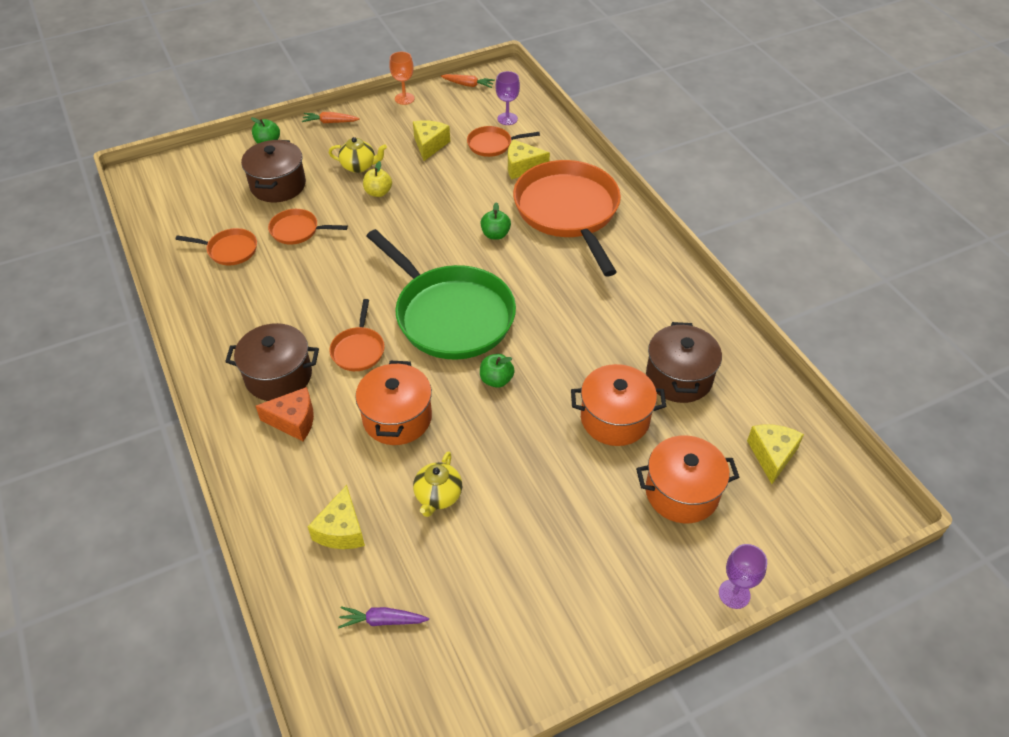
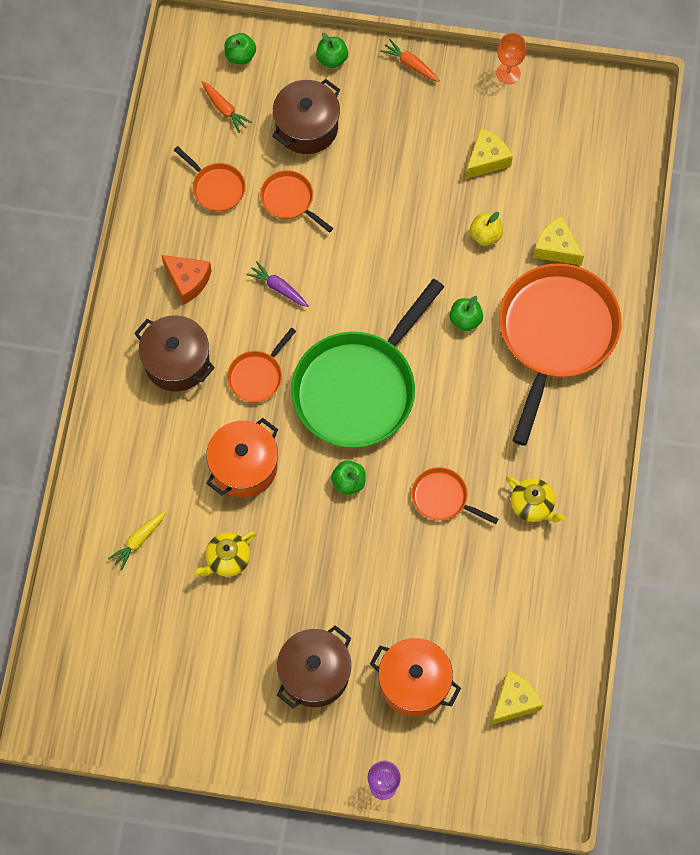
camera: 35 degrees right, 20 degrees up
(193, 170) = (240, 56): none -> green apple
(294, 421) = (162, 416): orange cheese -> orange cheese (188, 281)
(341, 530) = (139, 540): yellow cheese -> yellow carrot
(359, 166) = (398, 148): yellow teapot -> yellow teapot (532, 505)
(378, 192) = (394, 196): yellow apple -> yellow apple (485, 235)
(382, 620) = (122, 633): purple carrot -> purple carrot (278, 288)
(450, 315) = (358, 388): green pan -> green pan turned 45 degrees clockwise
(468, 85) = (589, 91): orange carrot -> orange carrot (224, 109)
(492, 144) = (549, 197): orange pan -> orange pan (442, 498)
(507, 119) = (592, 169): purple goblet -> none
(615, 419) = (416, 583): orange pot -> none
(679, 377) = (502, 581): brown pot -> brown pot (314, 673)

